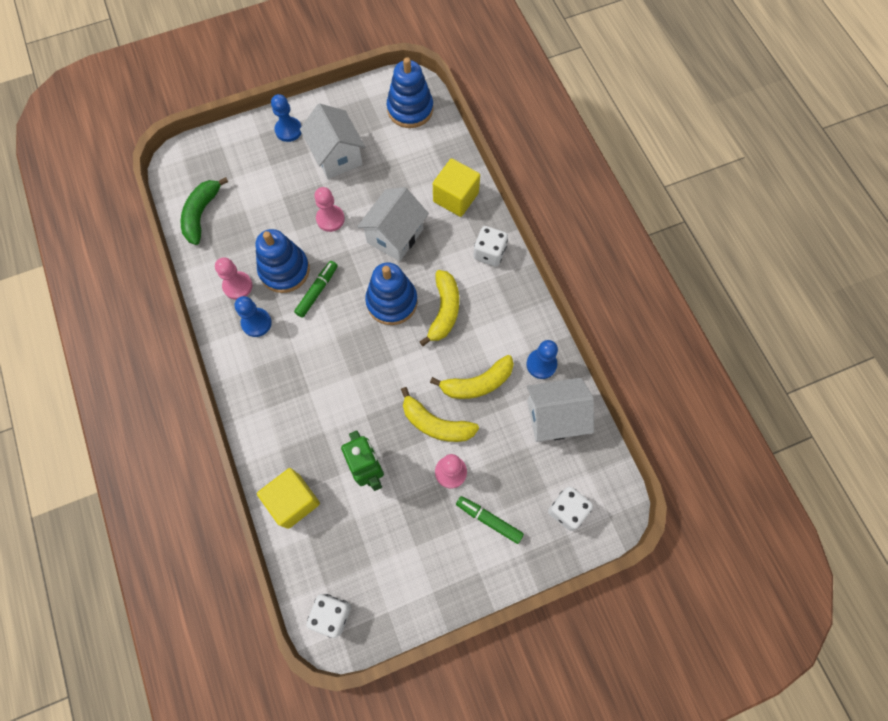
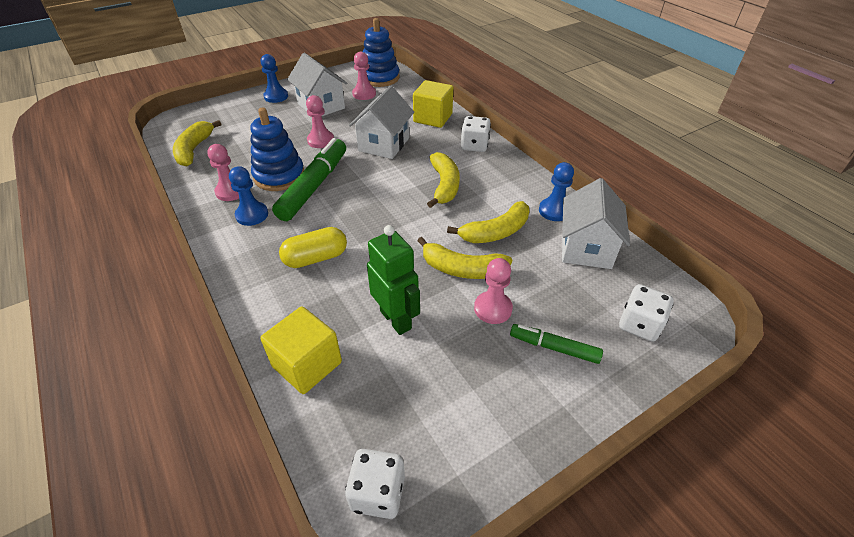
camera: 10 degrees left, 25 degrees down
(201, 214) = (194, 149): green banana -> yellow banana
(310, 388) = (316, 258): none -> yellow capsule
(317, 291) = (314, 186): green marker -> green marker, size x1.81
(387, 139) = (364, 94): none -> pink pawn
(392, 302) = (391, 185): blue stacking toy -> none
(554, 417) = (586, 248): white house -> white house turned 60 degrees counterclockwise

